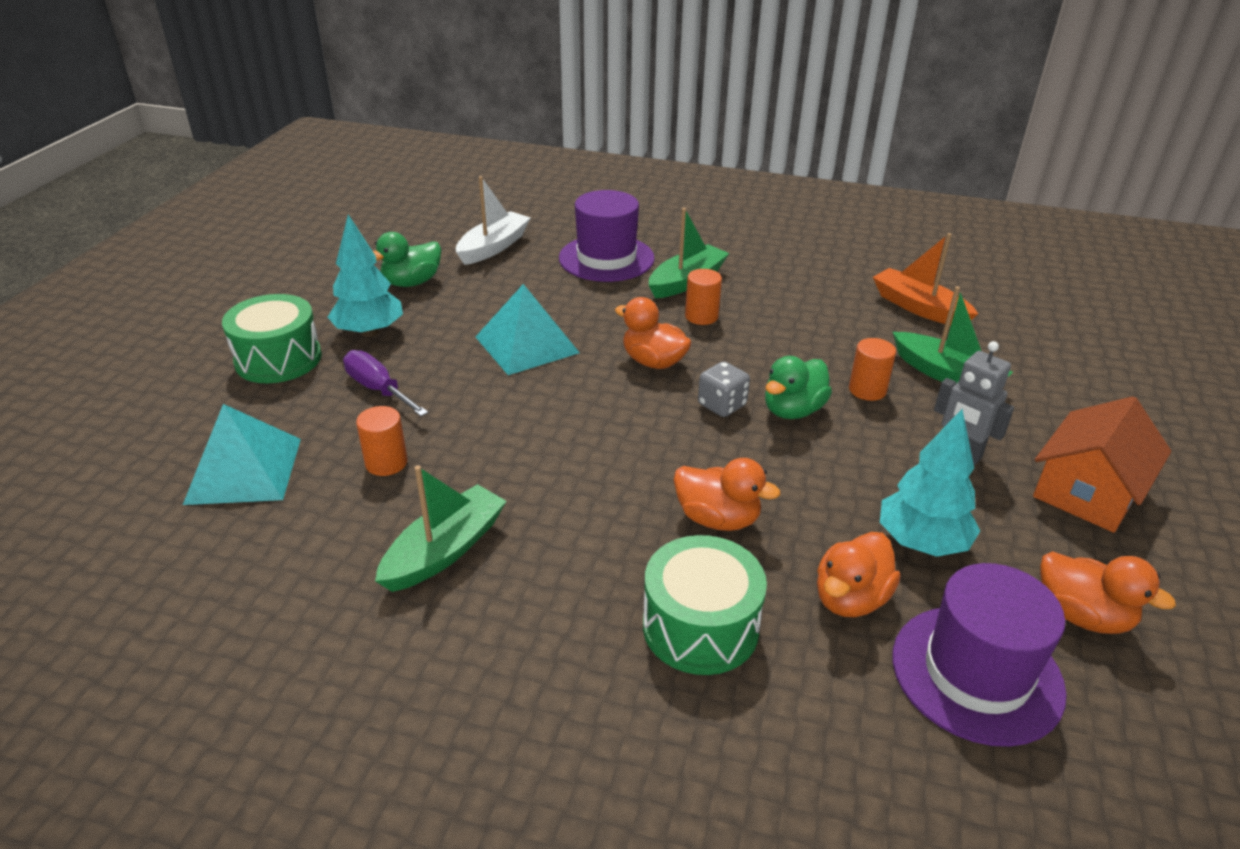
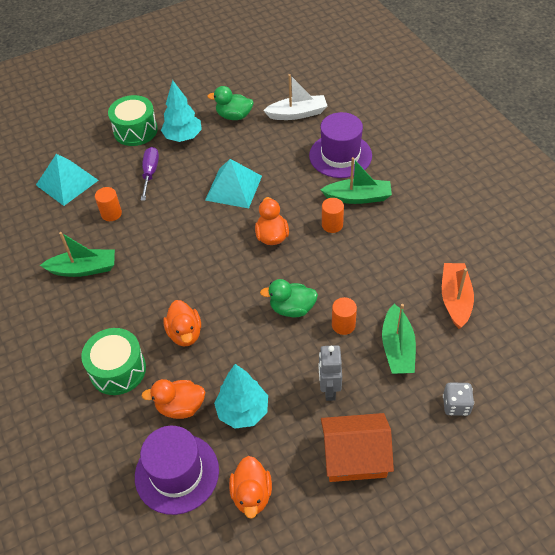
camera: 50 degrees right, 15 degrees up
(722, 405) = (266, 282): grey dice -> grey dice (456, 405)

